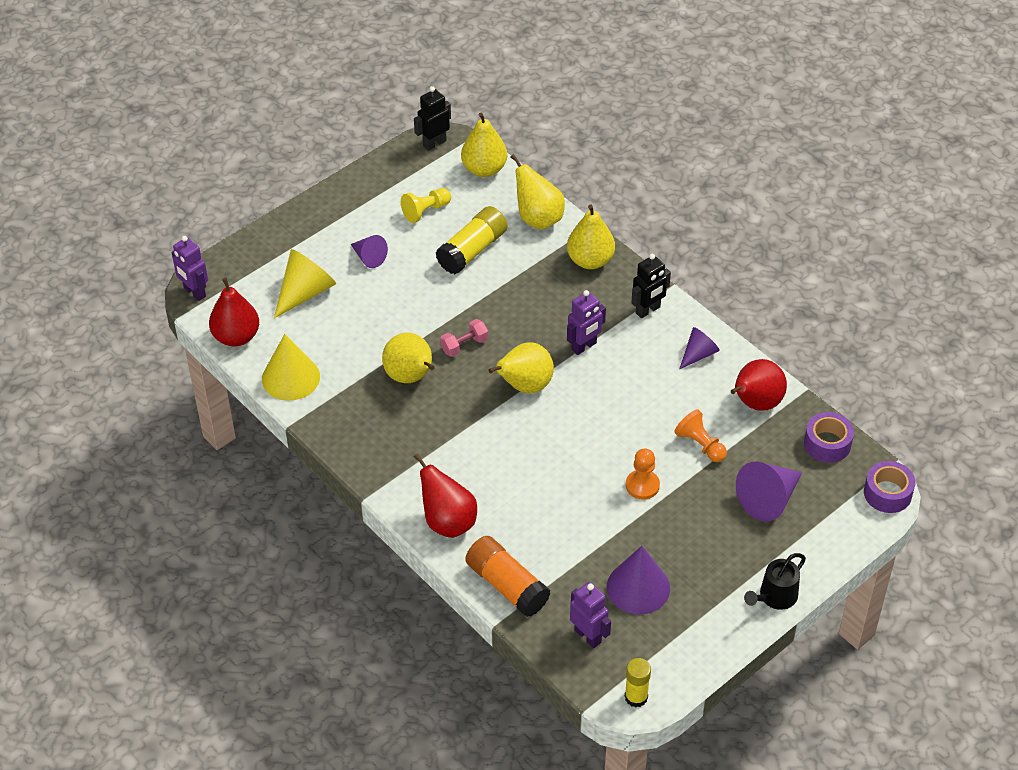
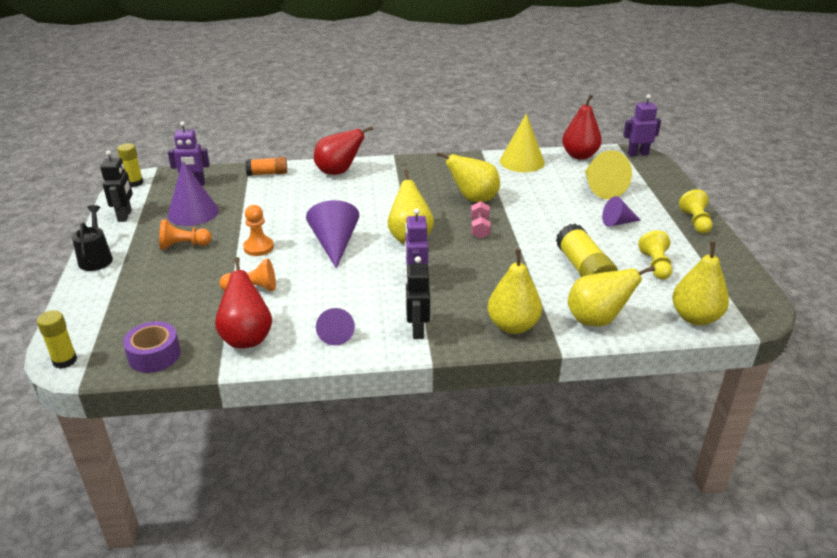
camera: 125 degrees right, 15 degrees down
(323, 208) = (695, 222): none -> yellow pawn
(434, 143) = (755, 304): black robot -> black robot (125, 216)
(507, 585) = (267, 173): orange glue stick -> orange glue stick, size x0.63
(693, 545) = (183, 245): none -> orange pawn
(768, 499) = (161, 296): purple cone -> purple cone (334, 244)
(887, 493) = (65, 360): purple tape -> yellow glue stick

